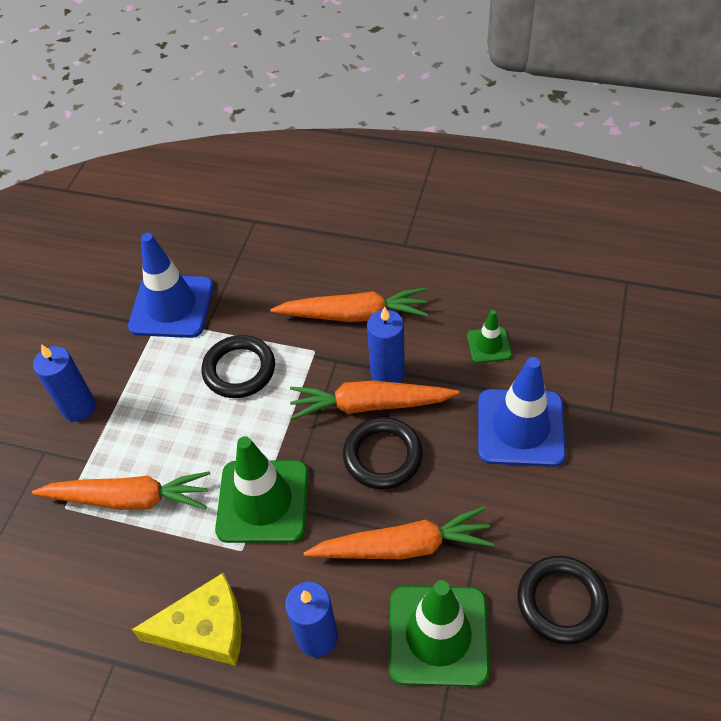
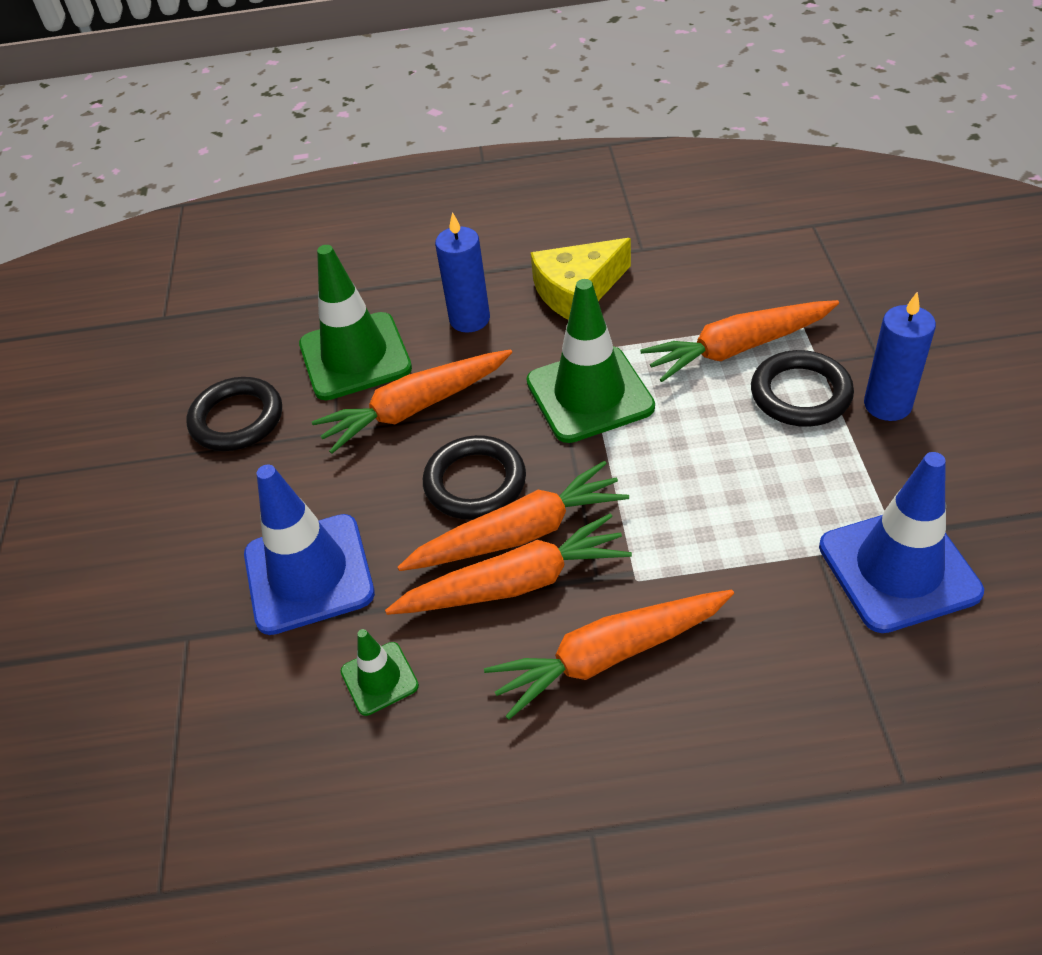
camera: 160 degrees right, 5 degrees down
(239, 370) = (723, 517): black ring -> black ring (800, 394)
(387, 373) = (515, 583): blue candle -> orange carrot

